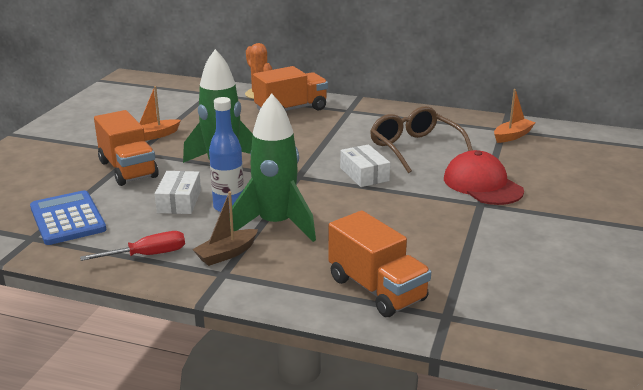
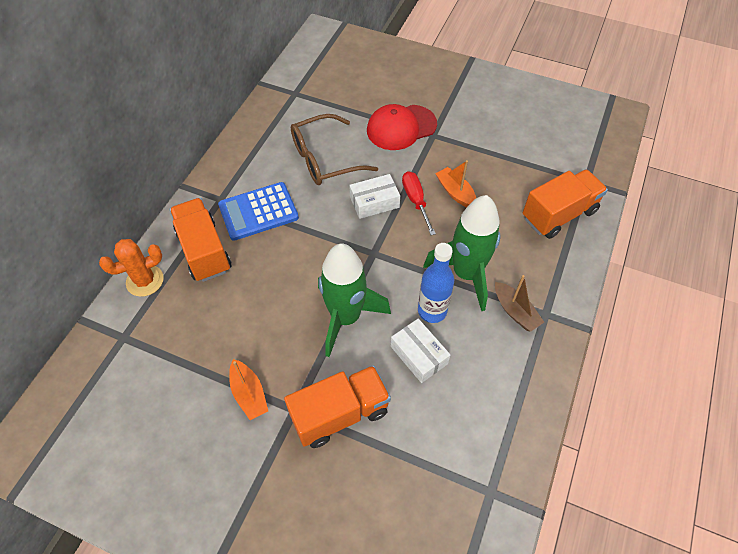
camera: 85 degrees left, 30 degrees up
(67, 219) = (452, 461): blue calculator -> blue calculator (258, 212)
(148, 255) = (519, 374): red screwdriver -> red screwdriver (415, 200)
(179, 201) = (419, 355): white box -> white box turned 45 degrees clockwise
(512, 136) = (310, 90): orange boat -> orange boat (455, 192)

